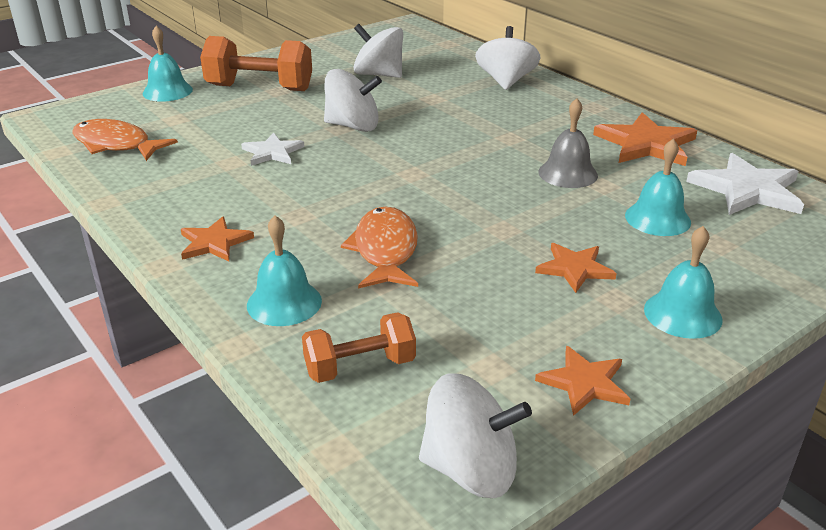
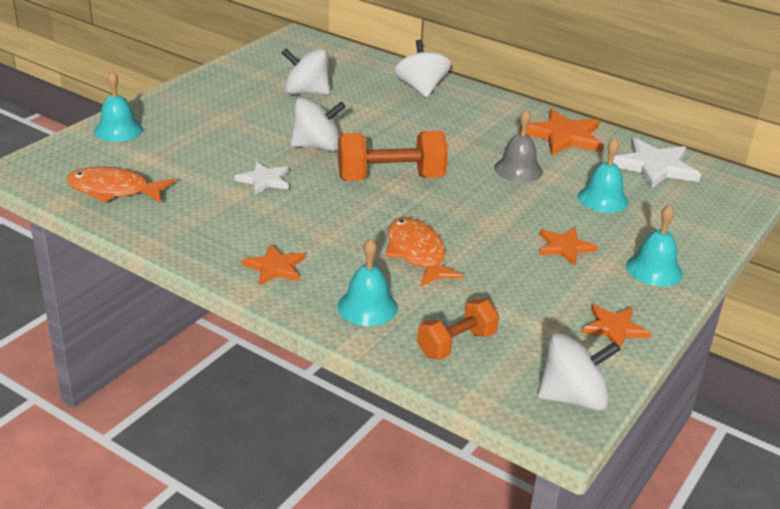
camera: 20 degrees left, 0 degrees up
(260, 88) = (205, 117): orange dumbbell -> orange dumbbell (390, 178)

